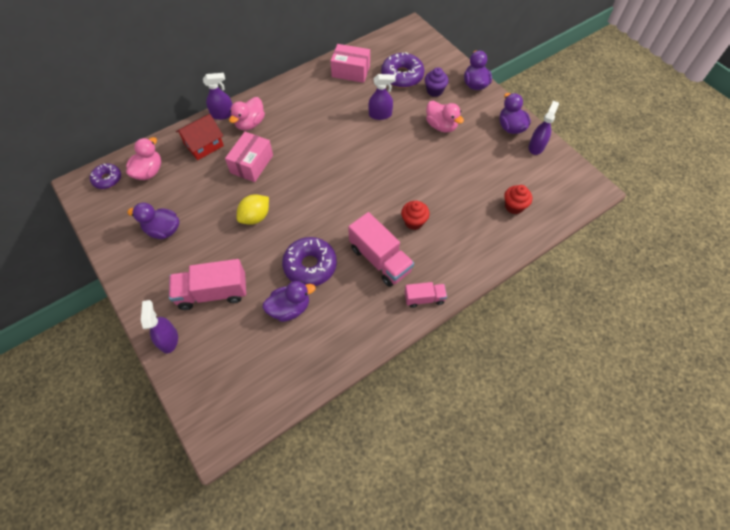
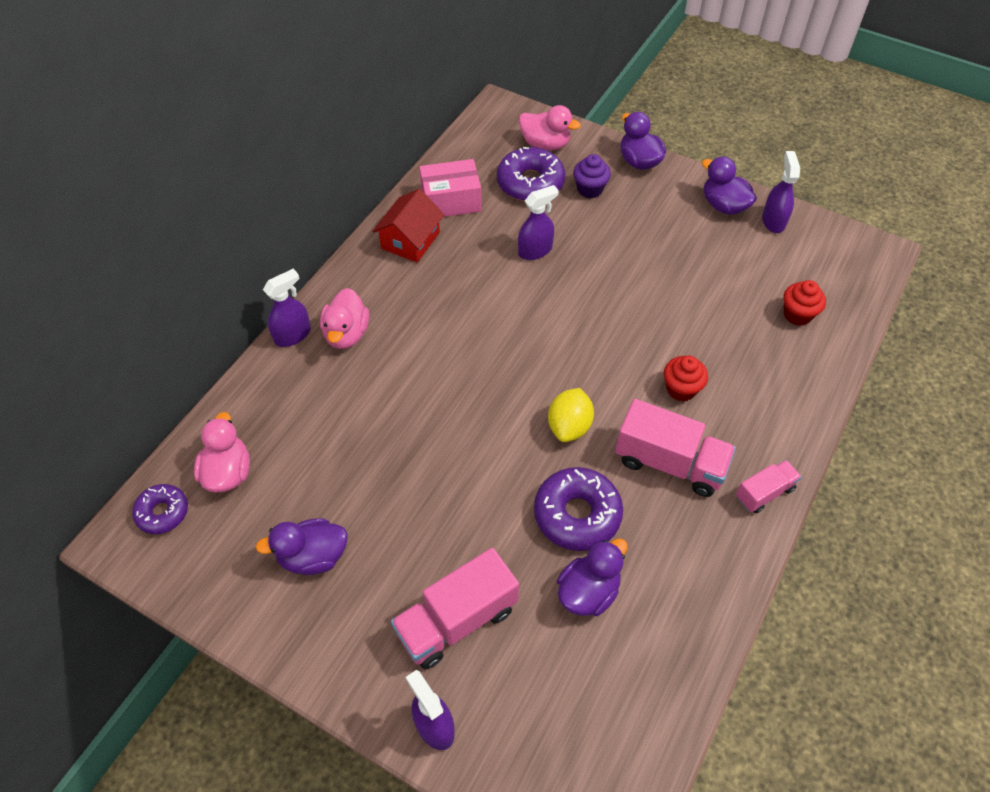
camera: 25 degrees left, 5 degrees down
(204, 145) = (292, 394): red house -> red house (410, 240)
(252, 164) = (389, 396): pink box -> none
(255, 217) = (448, 475): yellow lemon -> yellow lemon (569, 426)
(441, 126) = (631, 237): pink duck -> pink duck (545, 144)

